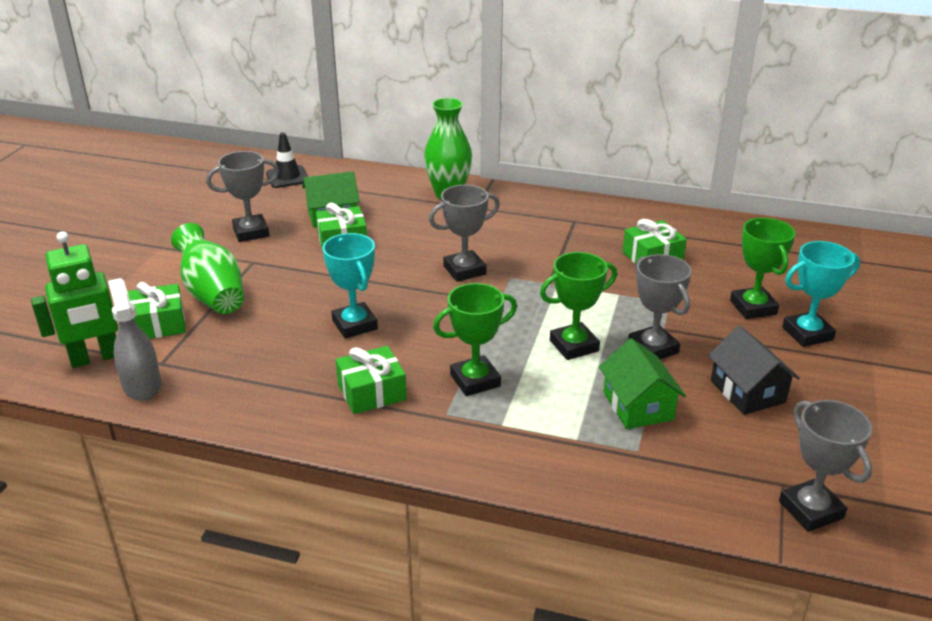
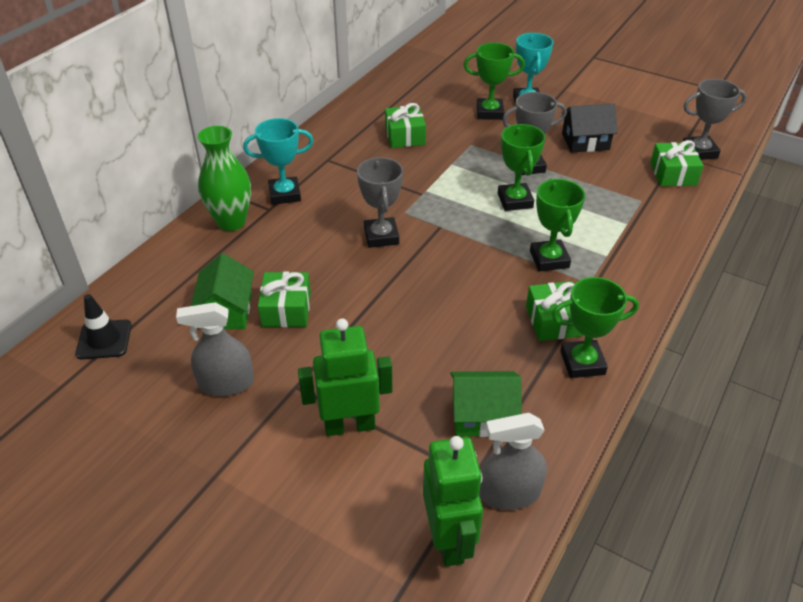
camera: 75 degrees left, 10 degrees up
(158, 324) = (396, 478): green gift -> green gift (673, 174)
(212, 293) = (349, 425): green vase -> green robot
(251, 232) = (226, 383): grey trophy -> grey spray bottle
(312, 417) = (582, 363): none -> green trophy
(355, 325) = (447, 319): turquoise trophy -> turquoise trophy (285, 194)
(637, 406) = (594, 189): green house -> green house (482, 416)

